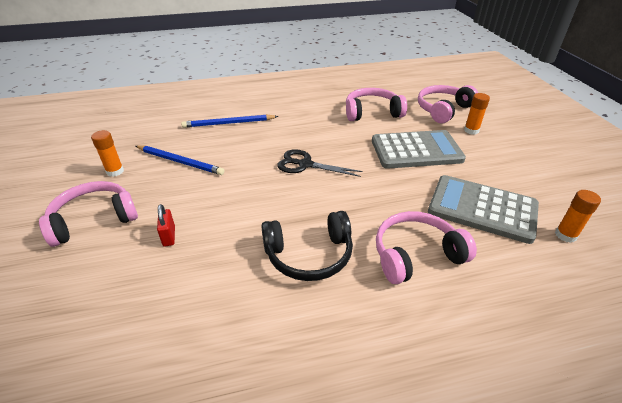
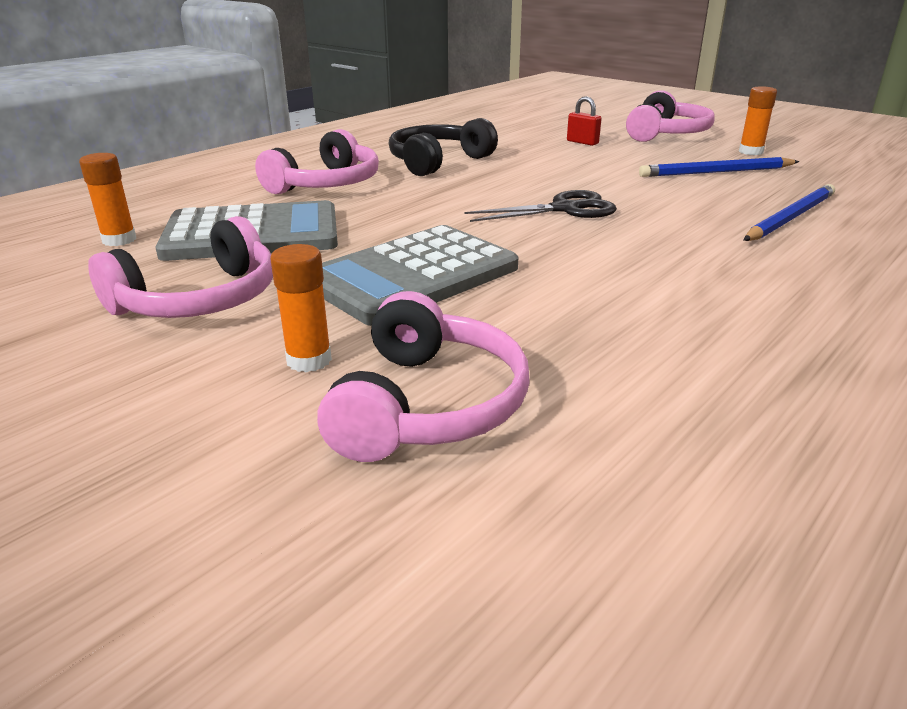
camera: 145 degrees right, 10 degrees down
(372, 112) = (601, 322): pink headphones -> pink headphones (199, 299)

